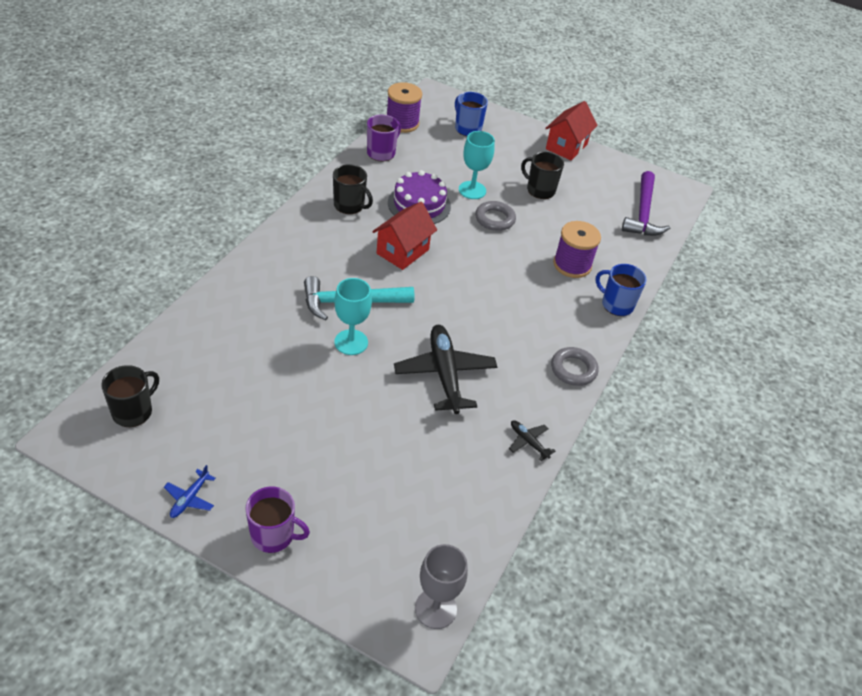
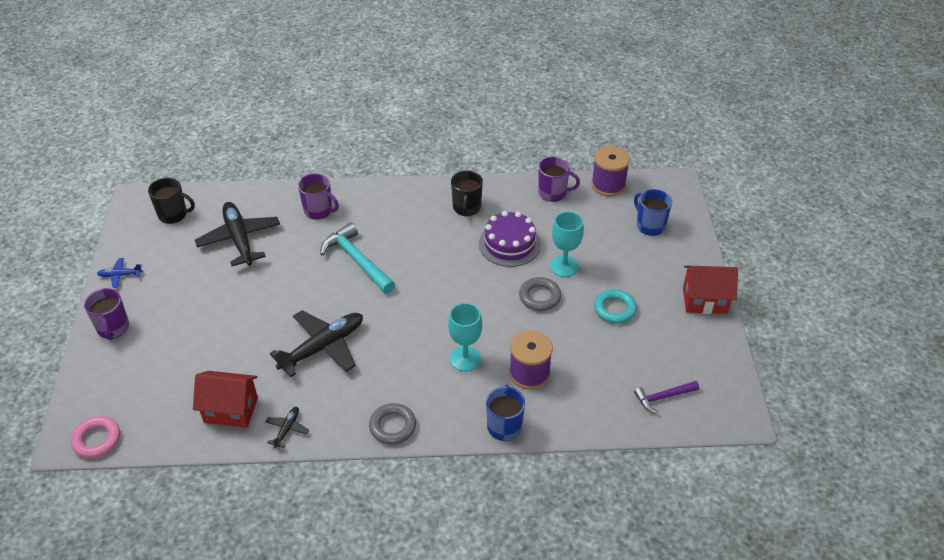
camera: 65 degrees right, 0 degrees up
(234, 372) = (239, 239): none -> black plane
(252, 297) = (318, 210): none -> purple mug
(351, 342) = (314, 281): turquoise goblet -> turquoise goblet (465, 359)
(402, 251) = (441, 261): red house -> red house (231, 410)
(435, 608) = (97, 439): grey goblet -> pink ring
(467, 128) = (650, 225): blue mug -> blue mug turned 60 degrees counterclockwise
(540, 190) = (614, 309): black mug -> turquoise ring
(643, 213) = (663, 397): purple hammer -> purple hammer, size x0.59

